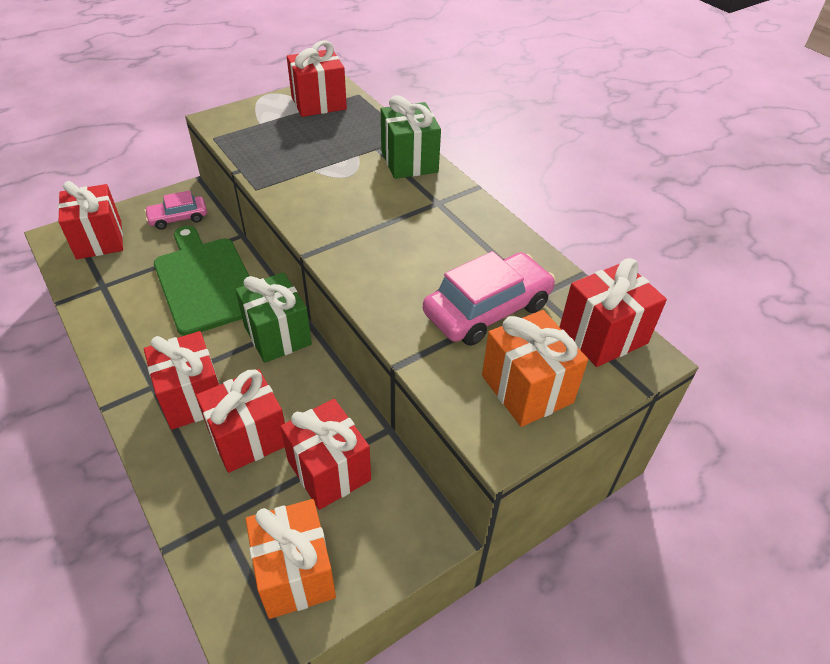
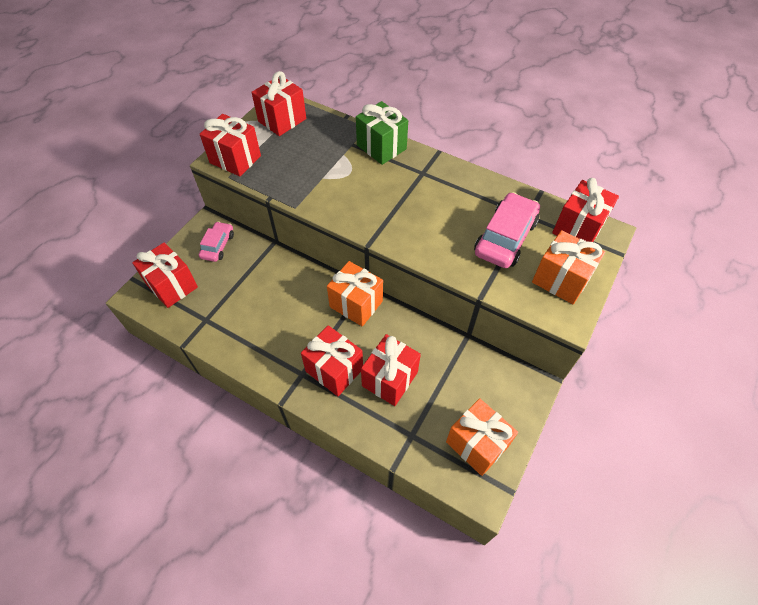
camera: 25 degrees left, 10 degrees up
(178, 218) = (218, 246): pink car -> pink car turned 150 degrees clockwise
(206, 282) = (278, 286): green cutting board -> none
(277, 335) = (356, 304): green gift -> orange gift
(329, 470) = (452, 376): red gift -> red gift (235, 159)

